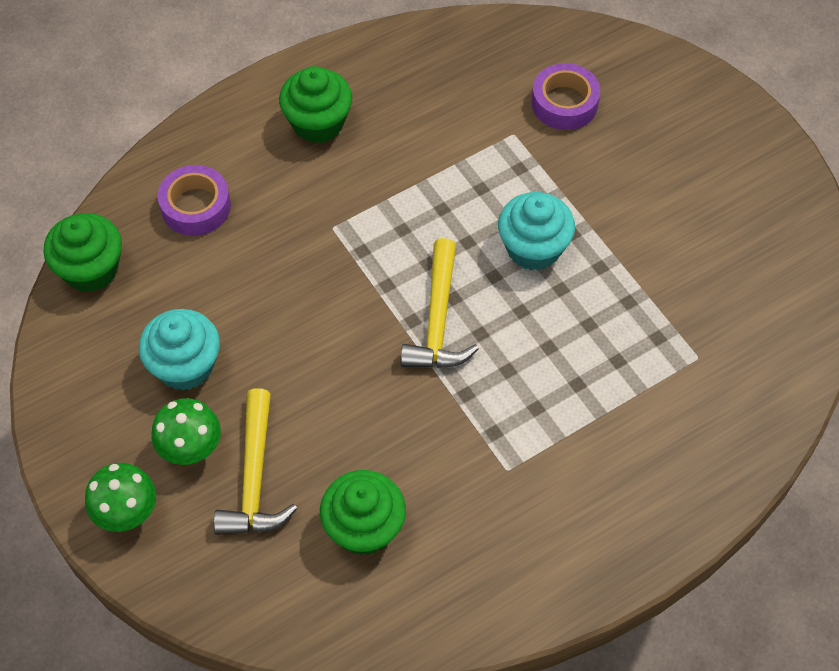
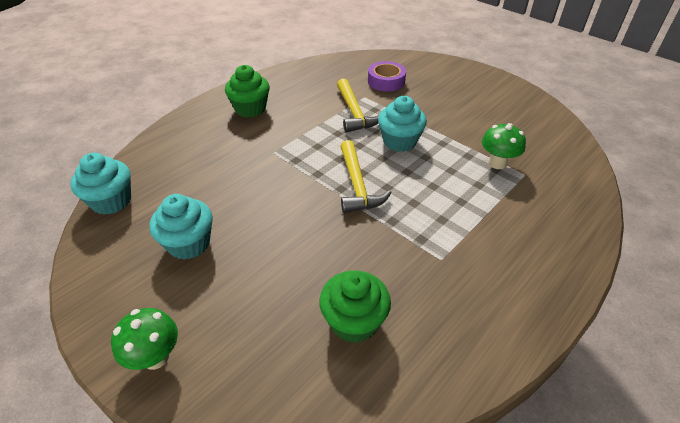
camera: 15 degrees left, 15 degrees down
(91, 269) = (111, 201): green cupcake -> turquoise cupcake
(191, 450) = (203, 297): green mushroom -> green mushroom (497, 163)
(196, 206) = (181, 157): purple tape -> none
(255, 478) = (258, 306): yellow hammer -> yellow hammer (354, 113)

